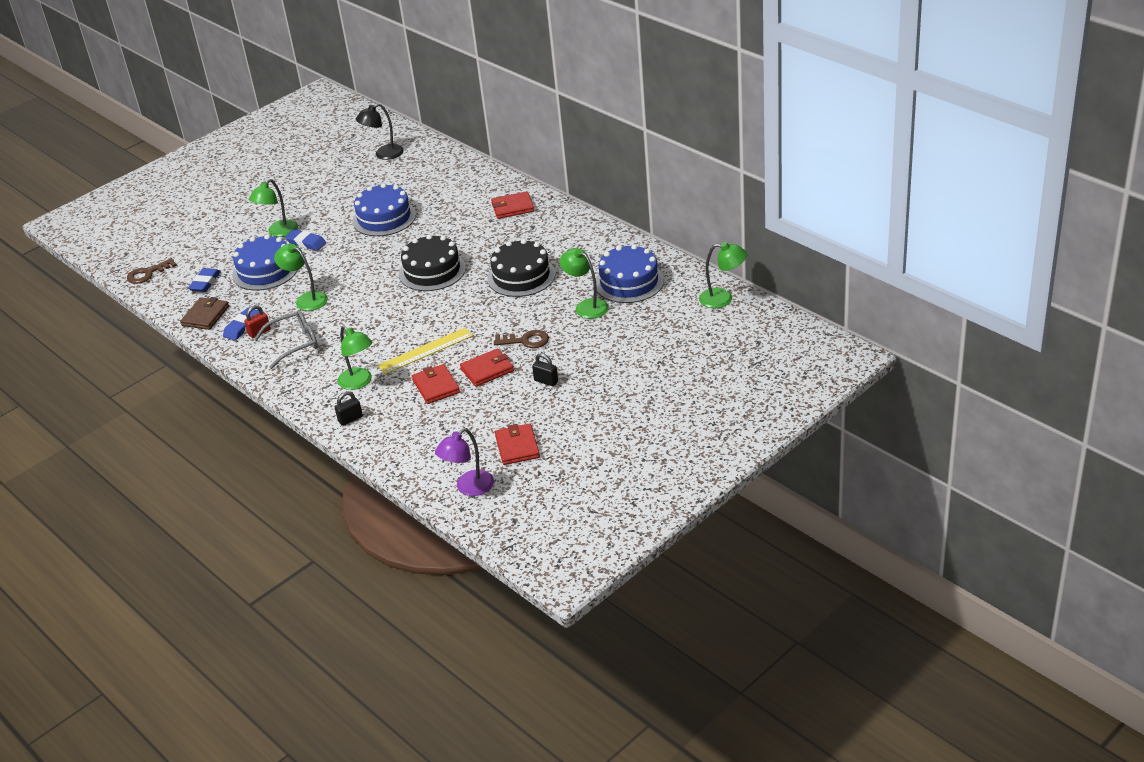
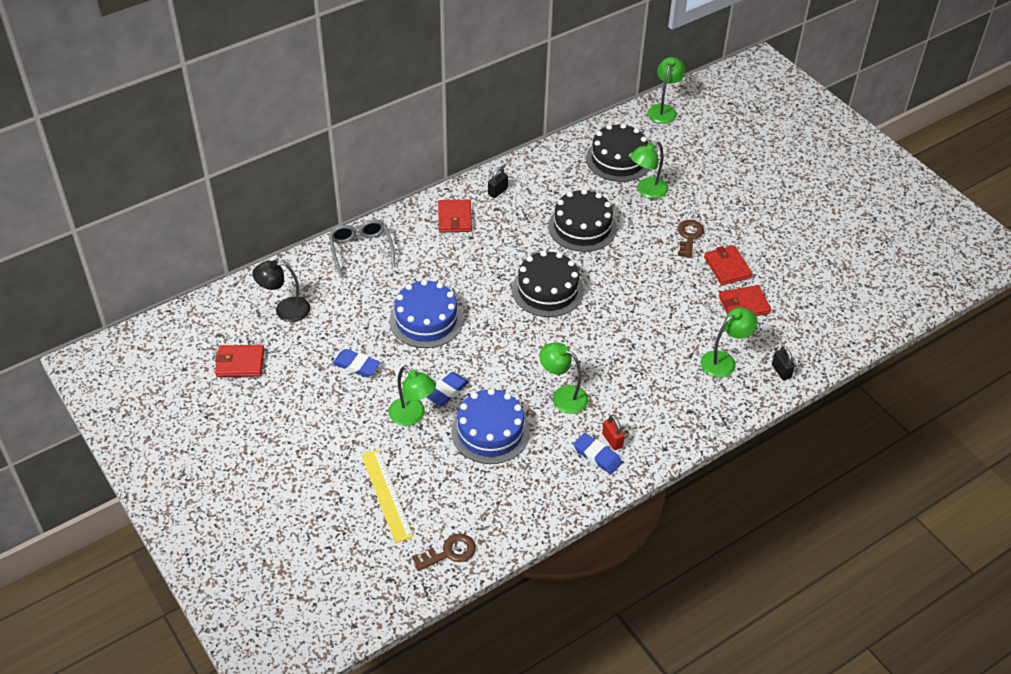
camera: 85 degrees left, 10 degrees up
(147, 274) = (449, 552): brown key -> brown key turned 90 degrees counterclockwise
(205, 283) = (493, 491): blue eraser -> blue eraser (356, 365)
(205, 316) = (564, 491): brown wallet -> none
(294, 343) = (643, 410): grey glasses -> grey glasses (361, 250)
(306, 299) = (563, 396): green lamp -> green lamp turned 75 degrees clockwise
(383, 154) = (285, 310): black lamp -> black lamp turned 105 degrees clockwise
(425, 351) = (685, 307): yellow ruler -> yellow ruler (386, 495)
(469, 488) = (892, 297): purple lamp -> none
(517, 447) = (841, 260): red wallet -> red wallet (240, 363)
(546, 381) = (753, 231): black padlock -> black padlock (497, 191)
(629, 282) = (618, 159): blue cake -> black cake

